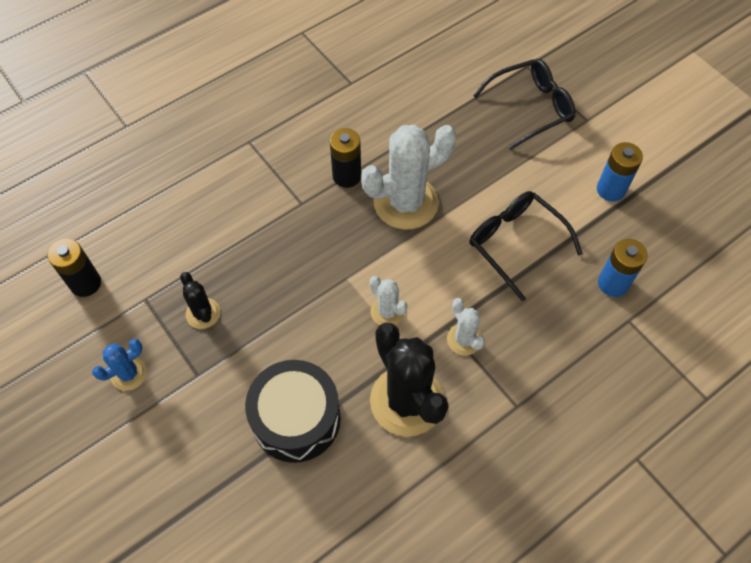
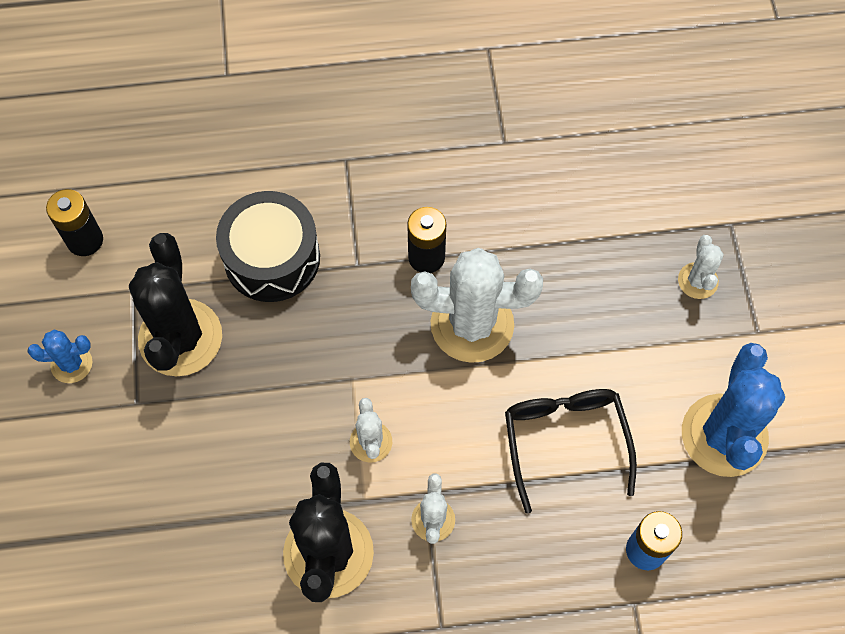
camera: 30 degrees right, 5 degrees up
(203, 313) = (180, 338): black cactus -> black cactus, size x2.03
(296, 418) = (205, 506): black drum -> black drum (272, 258)
(530, 108) = (697, 281): black glasses -> white cactus
(610, 189) = (724, 435): blue battery -> blue cactus

